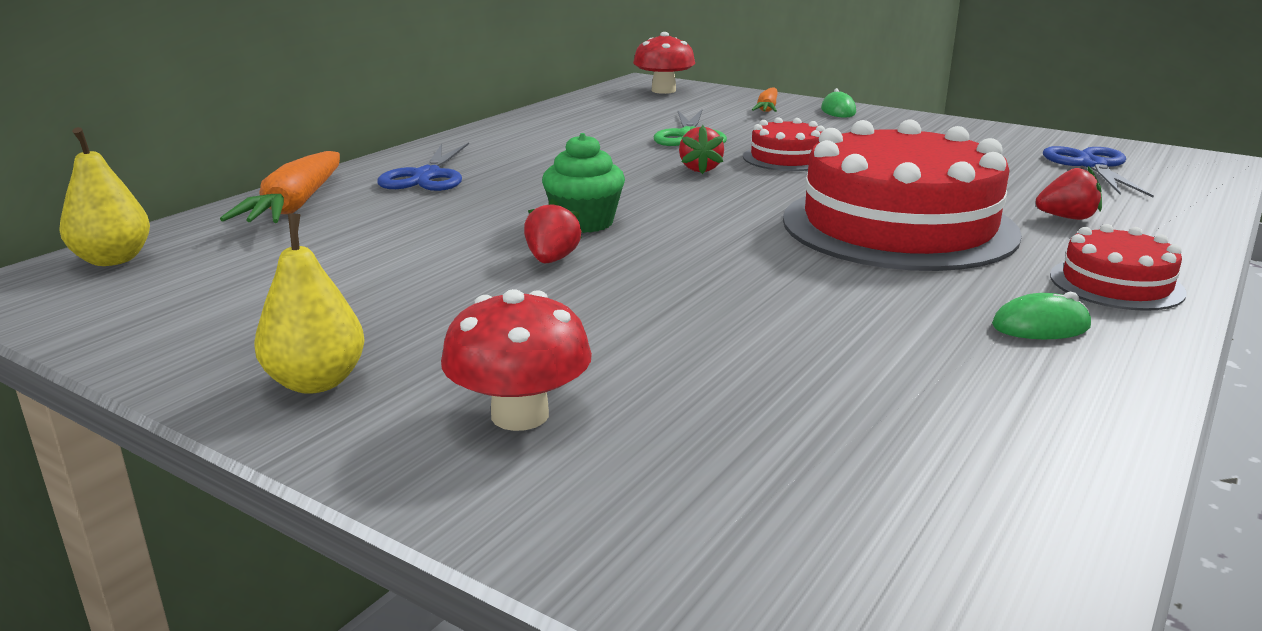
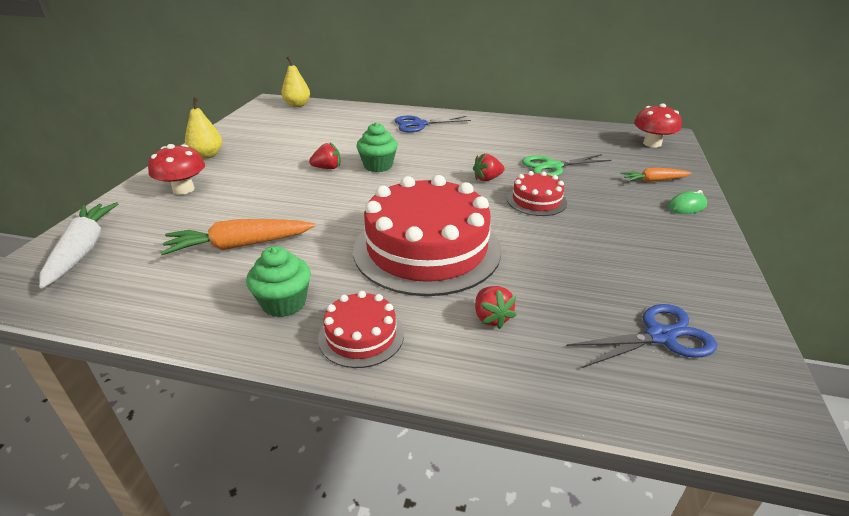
camera: 70 degrees right, 10 degrees up
(296, 205) = (365, 113): orange carrot -> orange carrot (240, 245)
(795, 557) = (83, 250): none -> white carrot
(1040, 326) = (284, 303): green mouse -> green cupcake

